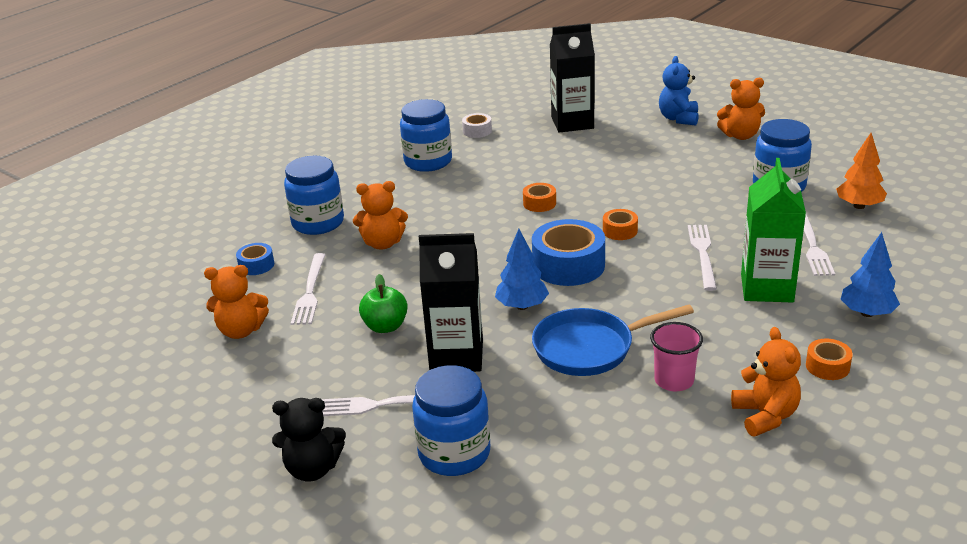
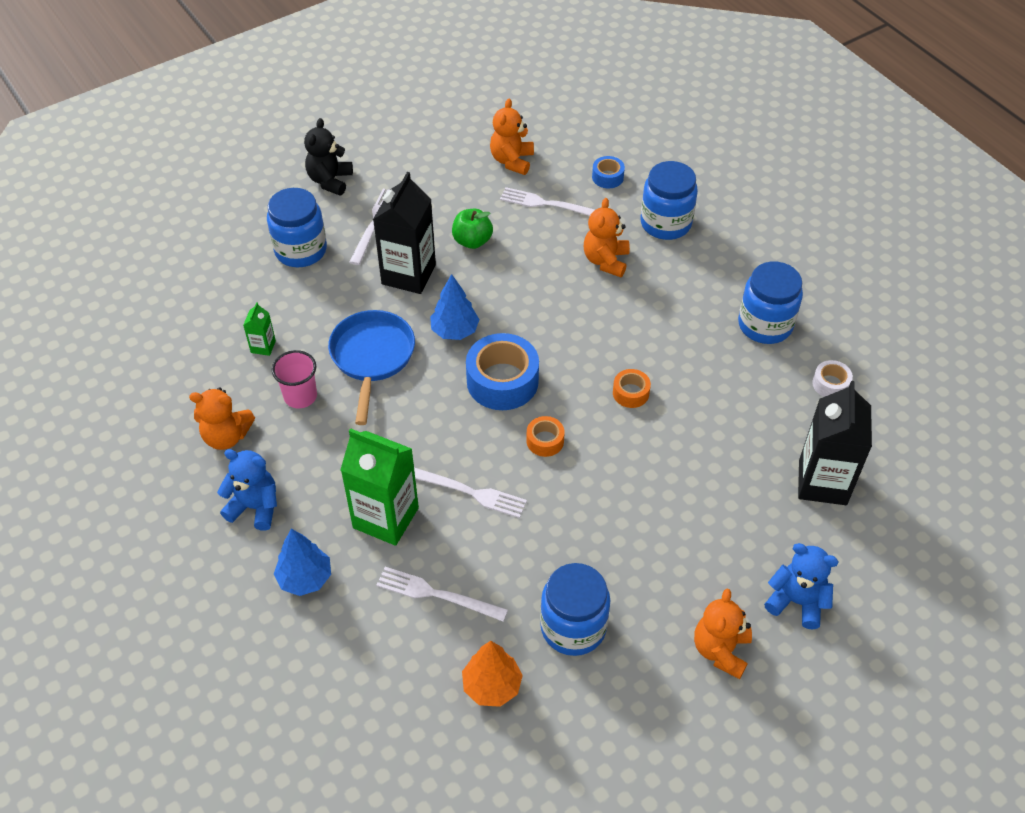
camera: 105 degrees right, 20 degrees up
(625, 432) = (263, 346): none -> green carton
(827, 366) = (255, 507): orange tape -> blue teddy bear

